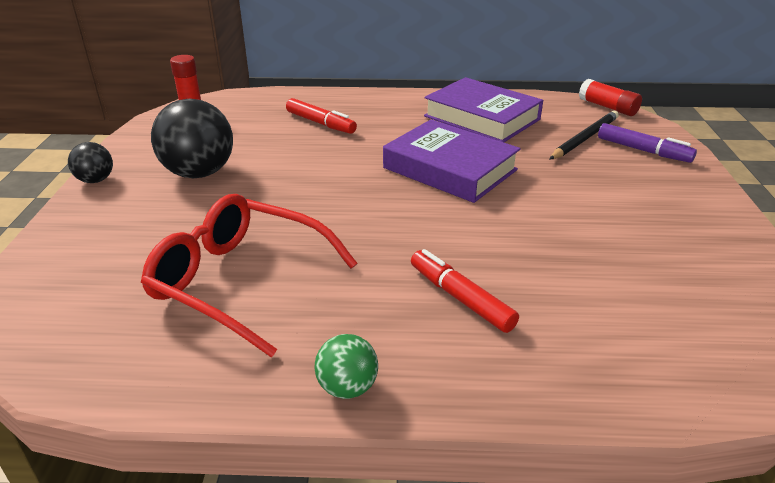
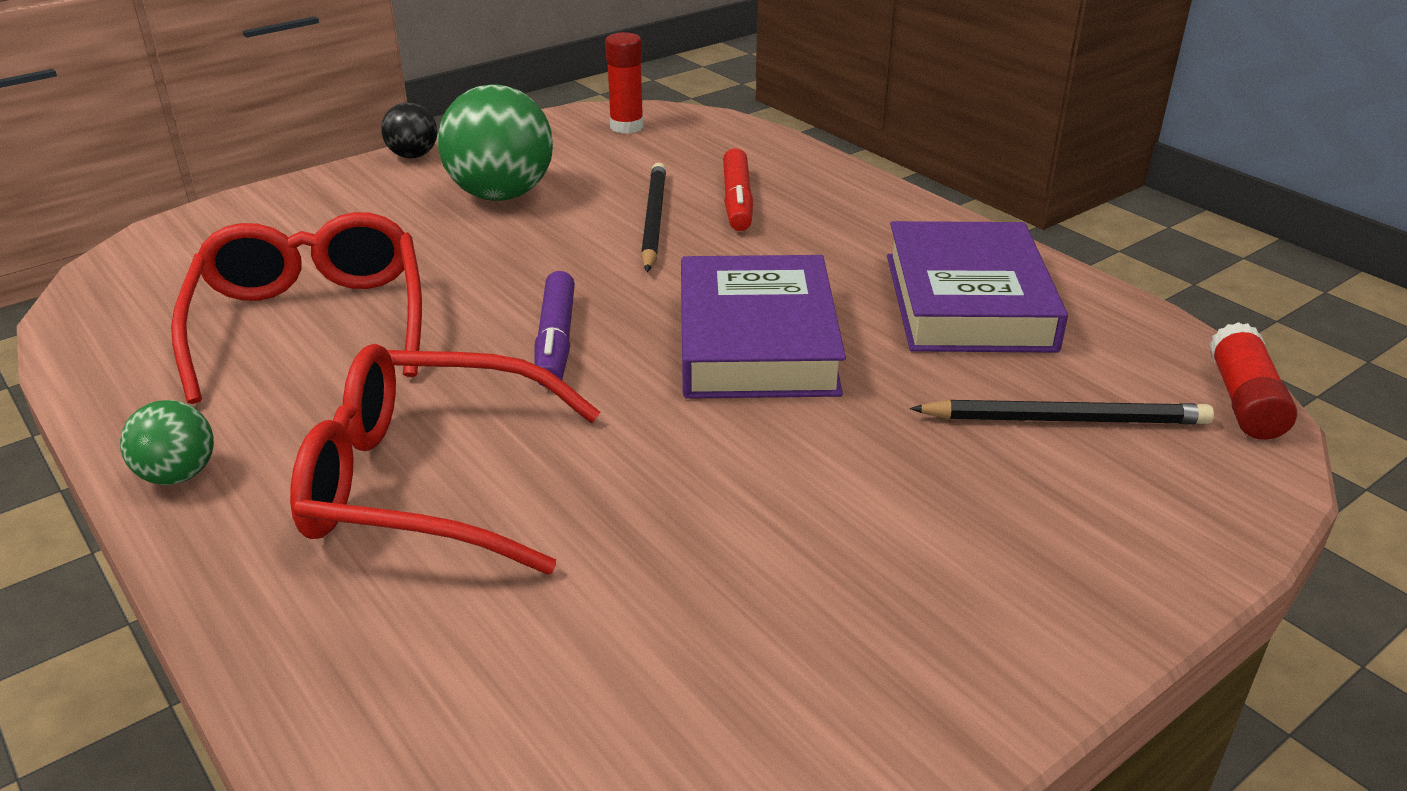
camera: 50 degrees right, 0 degrees up
(199, 173) = (501, 195): black ball -> green ball
(302, 147) = (653, 220): none -> black pencil
(460, 298) = (427, 482): red marker -> red glasses
(643, 151) = (1125, 498): purple marker -> purple marker (555, 341)

